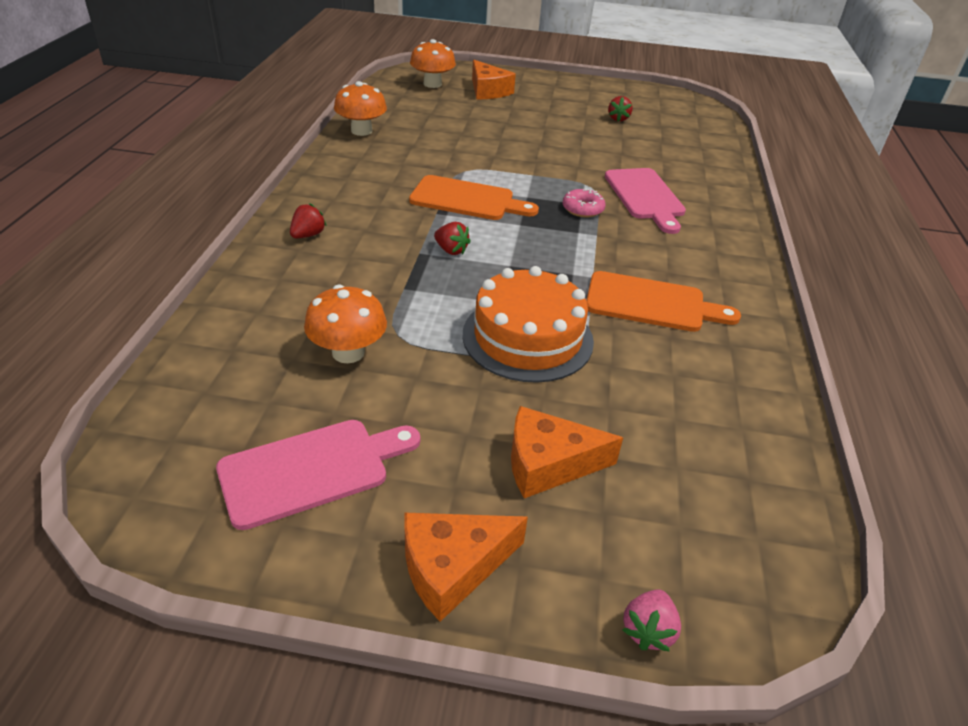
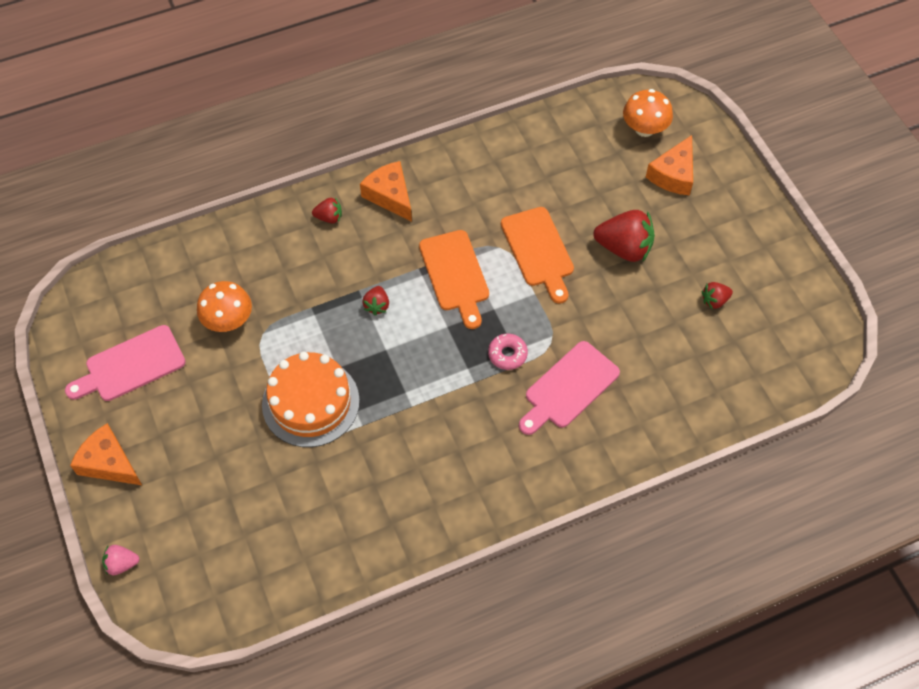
camera: 60 degrees right, 20 degrees up
(312, 470) = (130, 366): pink cutting board -> pink cutting board turned 120 degrees clockwise
(361, 131) = (503, 143): orange mushroom -> none
(532, 128) = (624, 248): none -> red strawberry
(548, 464) = (204, 469): orange cheese -> orange cheese (390, 196)
(651, 303) = (406, 456): orange cutting board -> orange cutting board (538, 251)

